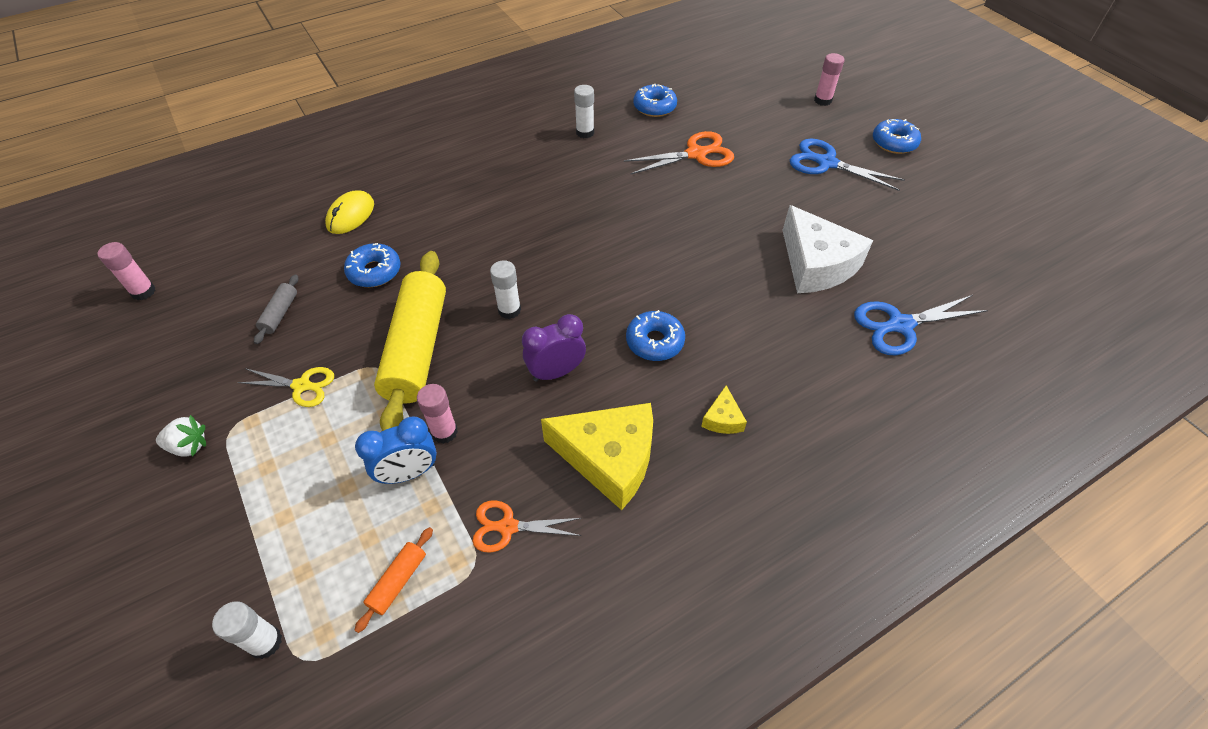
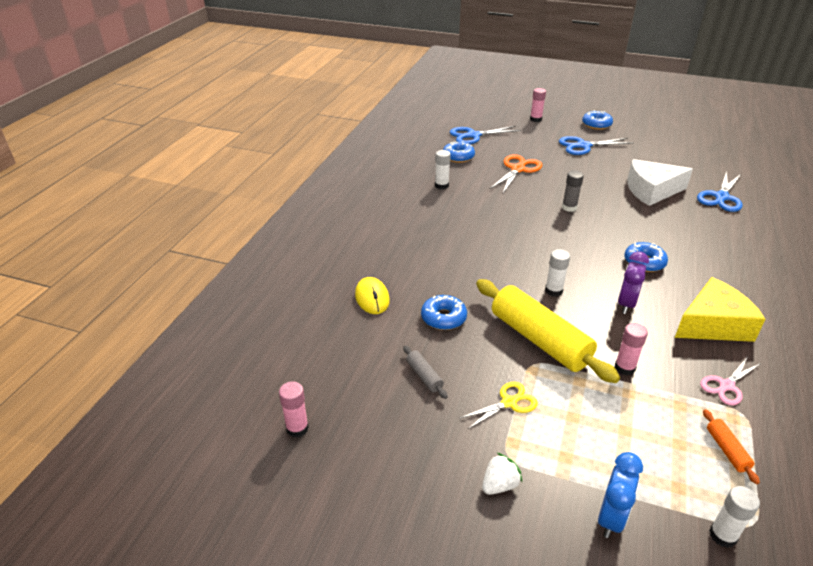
camera: 40 degrees left, 15 degrees down
(409, 473) = (642, 399): blue clock -> blue clock (611, 517)
(508, 527) = (726, 385): orange scissors -> pink scissors
(678, 230) = (569, 207): none -> grey glue stick
(712, 89) = (473, 135): none -> blue scissors
(722, 419) = (725, 276): yellow cheese -> none
(816, 264) = (651, 191): white cheese -> white cheese turned 150 degrees clockwise

